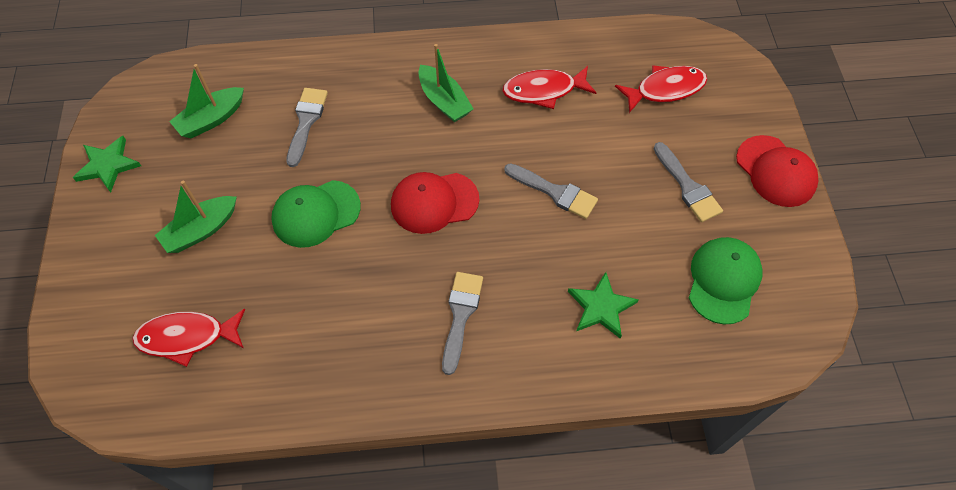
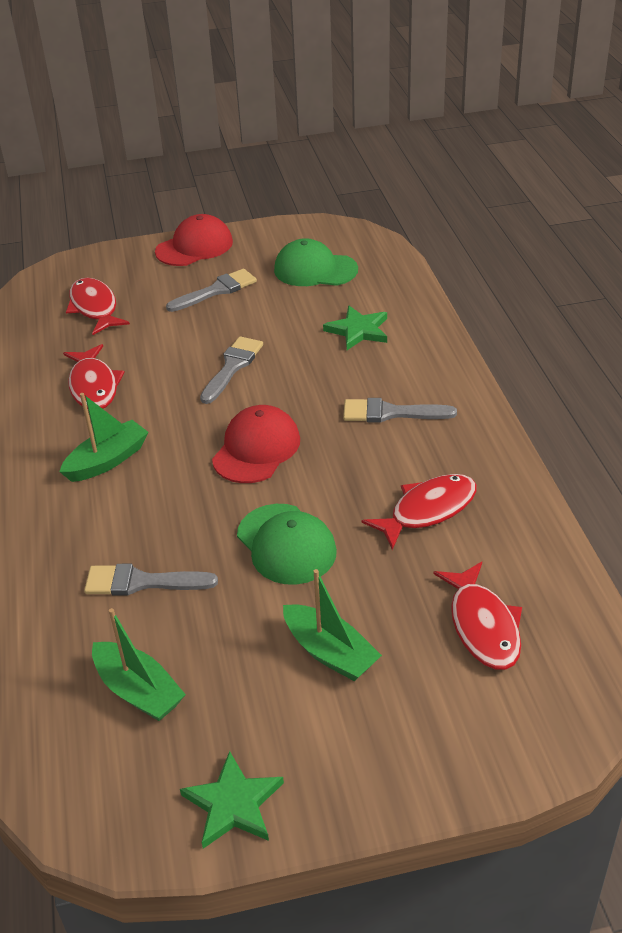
camera: 95 degrees left, 20 degrees down
(323, 322) = (428, 510): none -> red fish
(434, 202) = (256, 449): red cap -> red cap turned 135 degrees counterclockwise

